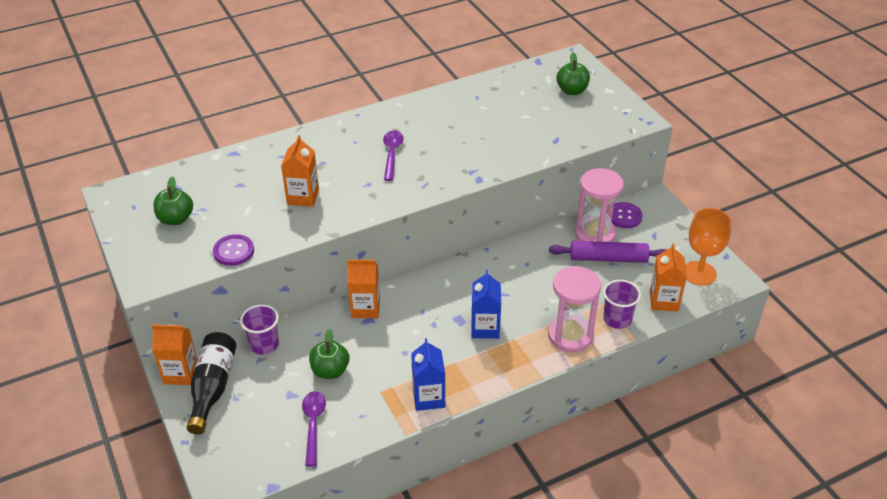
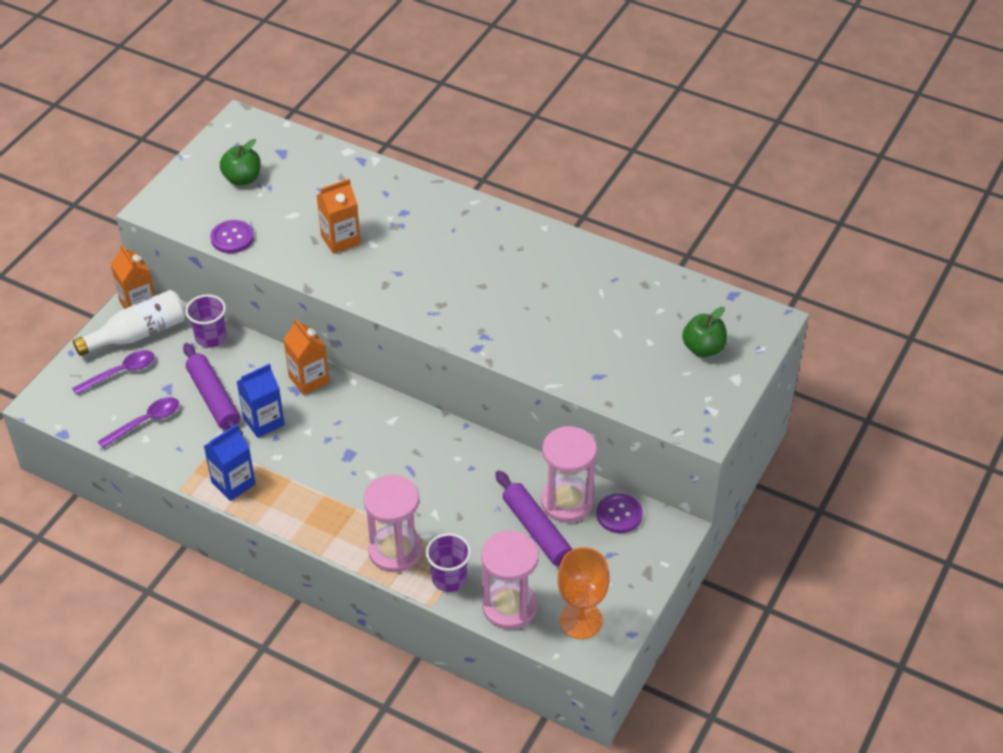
camera: 55 degrees right, 5 degrees up
(212, 388) = (138, 334): black bottle -> white bottle
(330, 371) = (214, 398): green apple -> purple rolling pin
(392, 154) = (458, 265): purple spoon -> purple spoon (120, 373)
(485, 328) = (353, 480): blue carton -> blue carton (263, 421)
(664, 301) = (509, 606): orange carton -> pink hourglass

